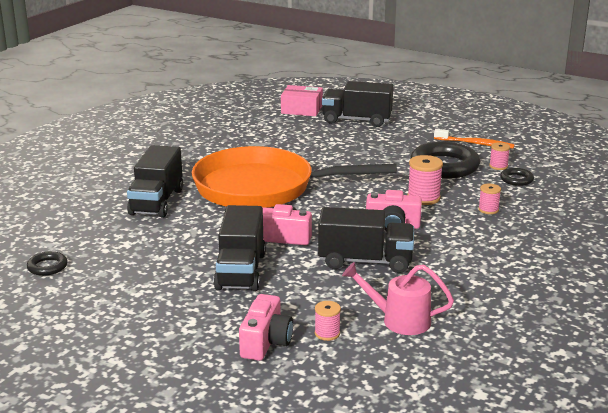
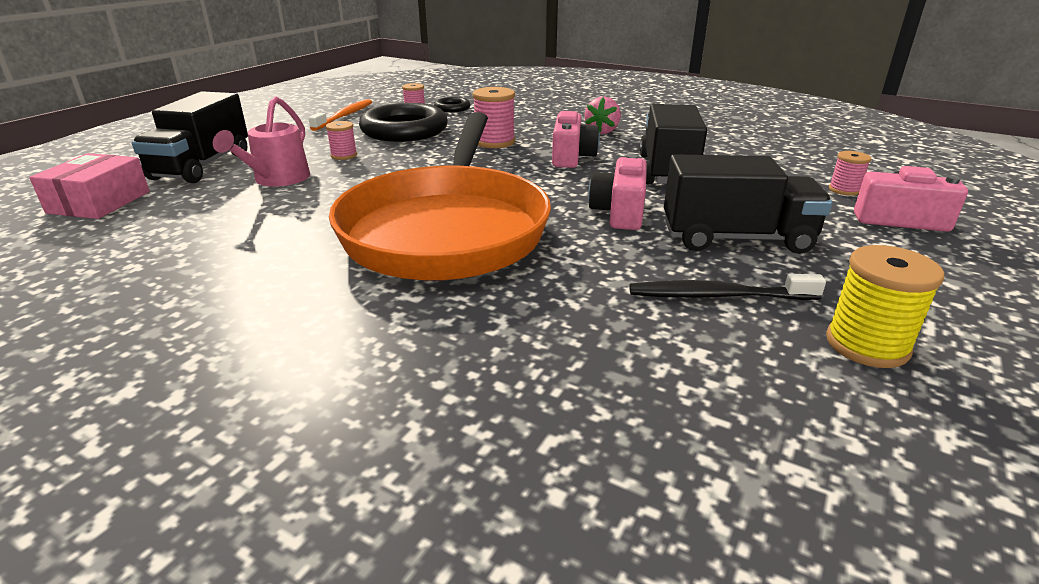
camera: 90 degrees left, 5 degrees up
(47, 267) = (863, 463): black ring -> none
(117, 287) = (867, 345): none -> yellow spool
(157, 202) = (494, 331): black truck -> none
(173, 255) = (718, 296): none -> black toothbrush
(398, 320) = (786, 161): pink watering can -> pink watering can (277, 180)
(465, 241) = (602, 131): none -> pink strawberry
(488, 210) = (526, 121): pink spool -> pink spool (344, 155)

